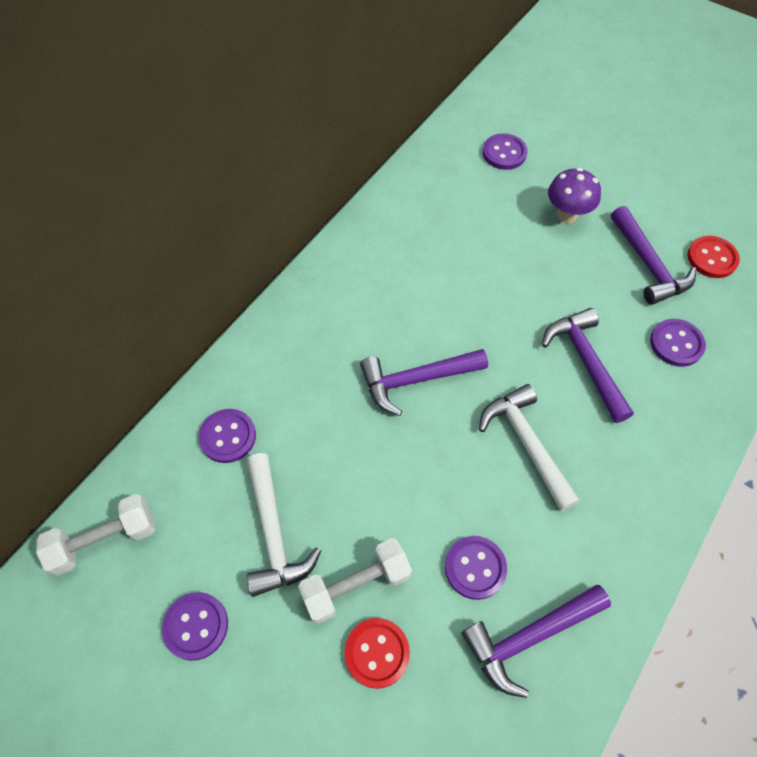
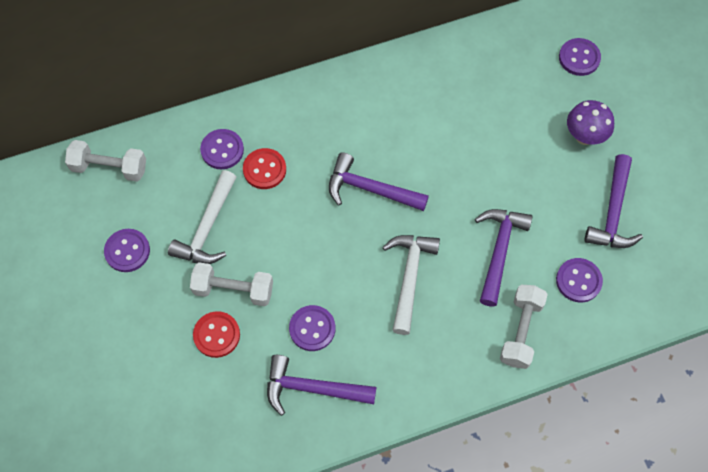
camera: 35 degrees right, 5 degrees up
(671, 425) = (521, 331): none -> white dumbbell
(712, 258) = (669, 238): red button -> red button (264, 169)

